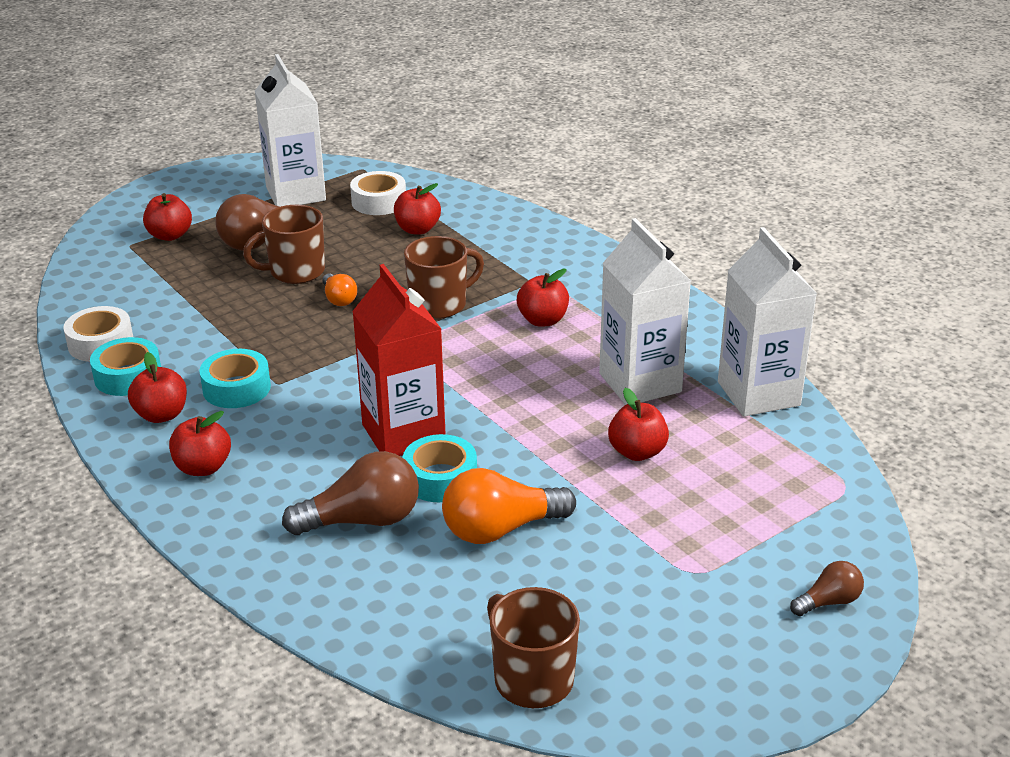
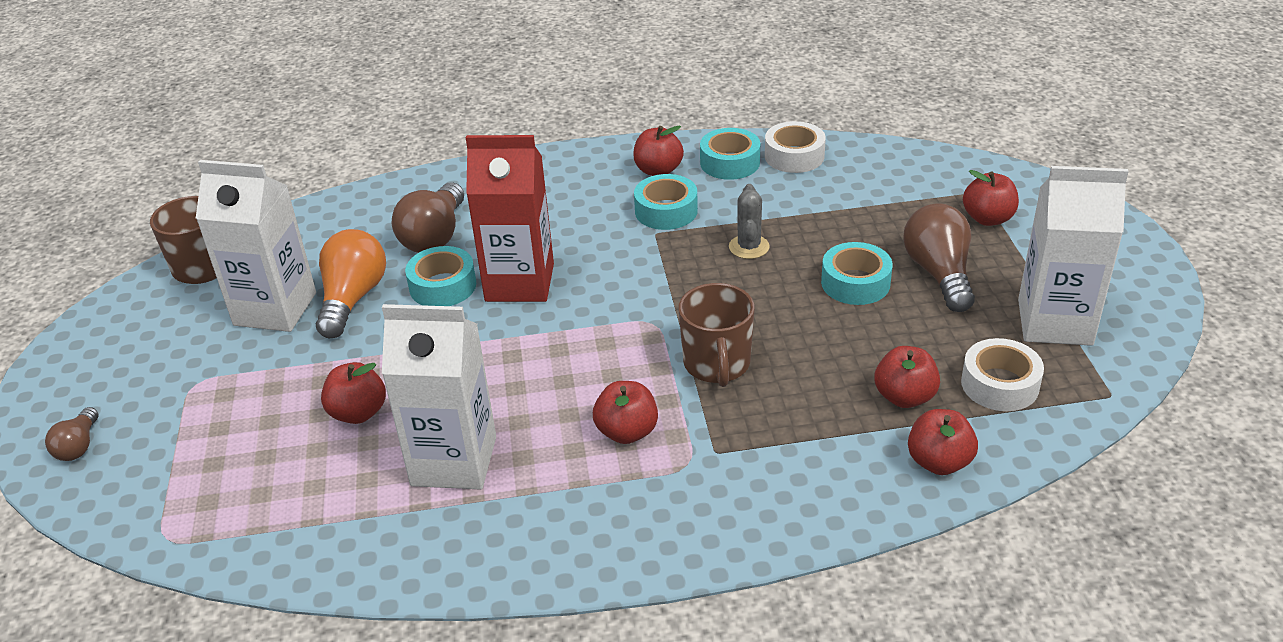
camera: 120 degrees right, 5 degrees up
(203, 467) = (570, 178): red apple -> red apple (939, 462)
(272, 329) = (749, 247): none -> grey cactus
(295, 272) = (855, 283): brown mug -> turquoise tape
(339, 299) = (778, 299): orange light bulb -> none
(758, 394) = (350, 549): white carton -> white carton (275, 309)

